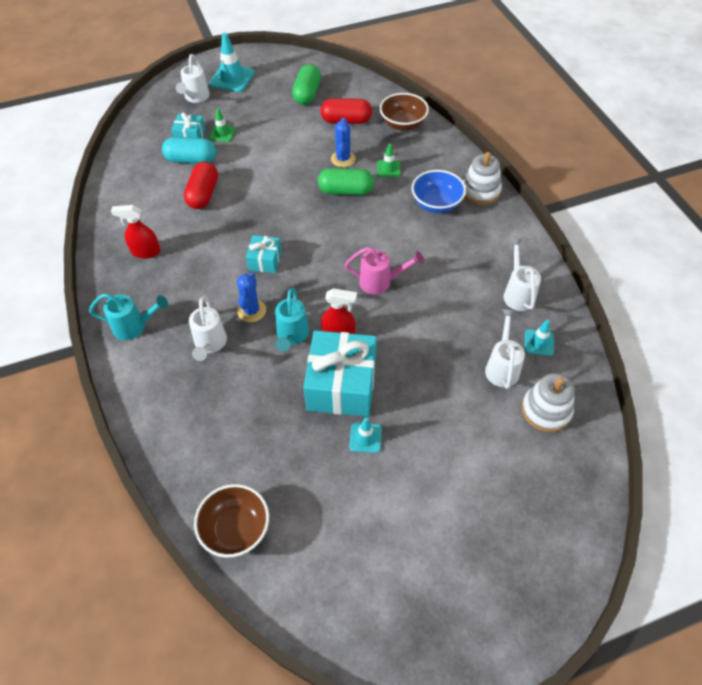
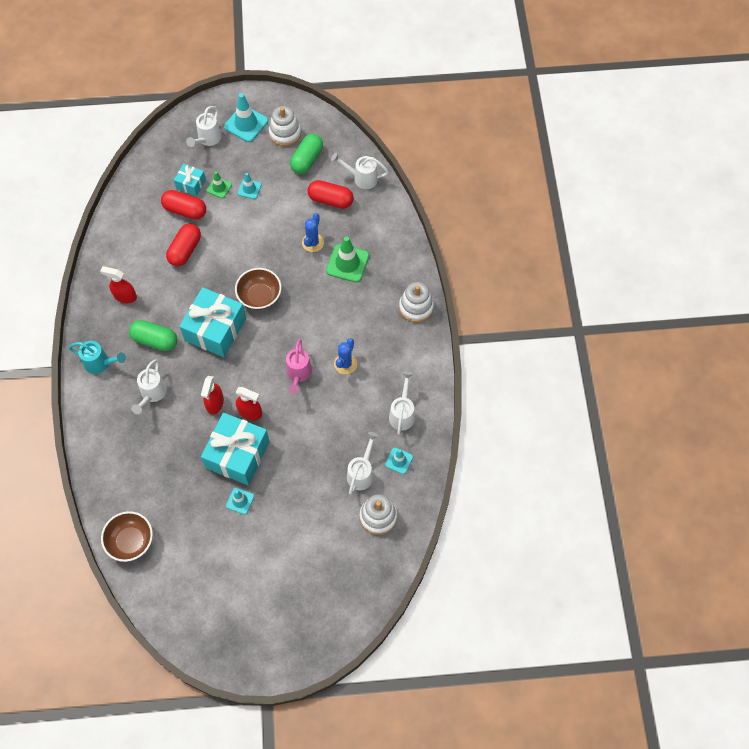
camera: 15 degrees right, 10 degrees up
(191, 160) = (185, 210): turquoise capsule -> red capsule
(251, 311) = (191, 373): blue cactus -> blue cactus (345, 364)
(256, 128) = (249, 189): none -> turquoise traffic cone
(265, 260) = (215, 329): turquoise gift -> turquoise gift, size x1.98
(275, 78) = (285, 133): none -> white stacking toy
(292, 335) = (215, 403): turquoise watering can -> red spray bottle
(346, 191) = (303, 277): green capsule -> green capsule (155, 340)
(370, 97) = (362, 178): none -> white watering can
(380, 282) = (298, 374): pink watering can -> pink watering can turned 75 degrees clockwise
(388, 169) = (347, 263): green traffic cone -> green traffic cone, size x1.76
(403, 124) = (379, 216): brown bowl -> brown bowl (259, 296)
(436, 204) = (373, 310): blue bowl -> none

